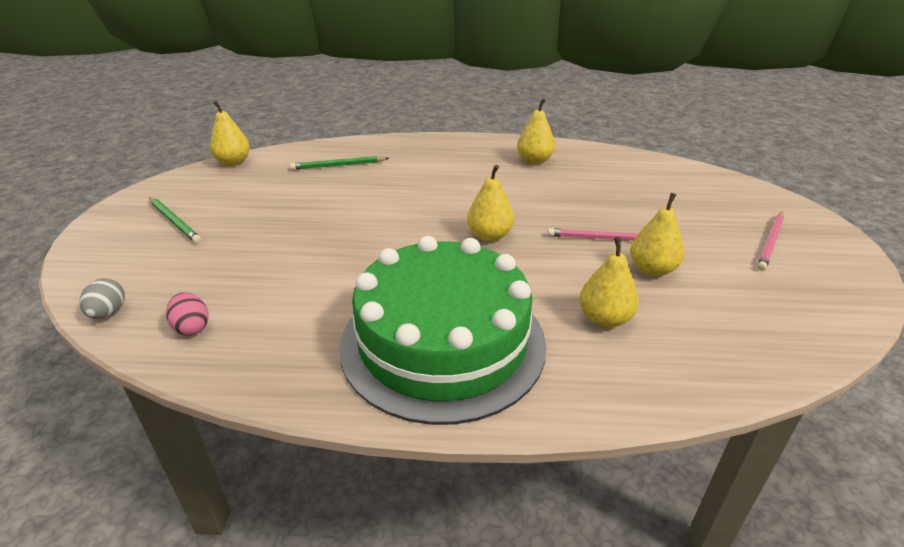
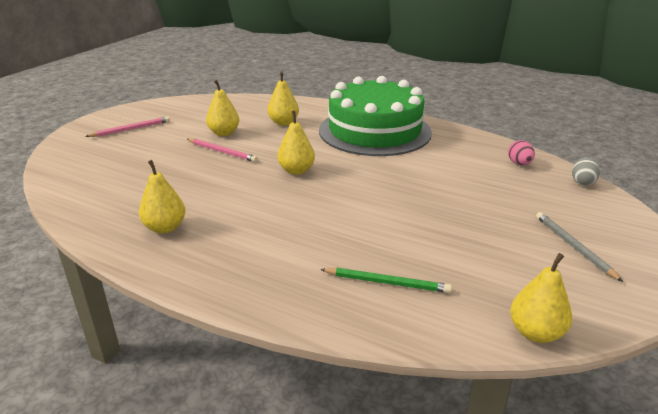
camera: 155 degrees left, 5 degrees down
(175, 221) = (573, 247): green pencil -> grey pencil

